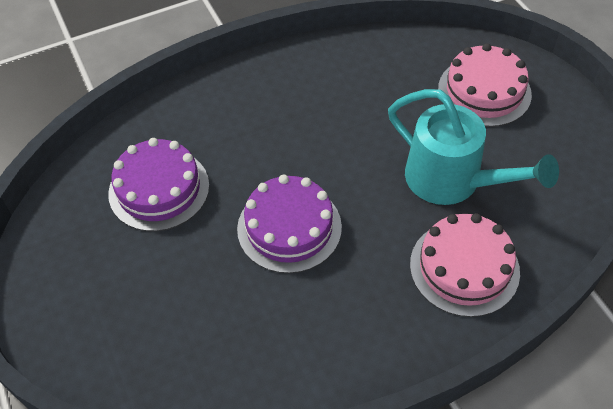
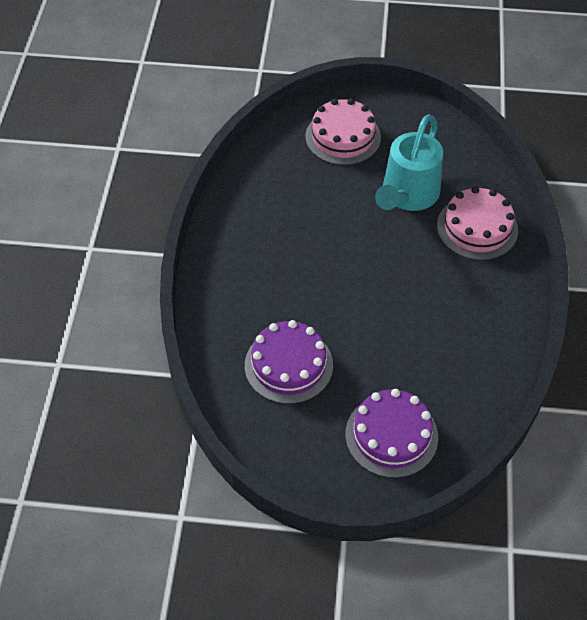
camera: 60 degrees left, 0 degrees up
(289, 227) = (381, 303): purple cake -> purple cake (391, 435)
(453, 181) = (407, 196): turquoise watering can -> turquoise watering can turned 135 degrees clockwise

